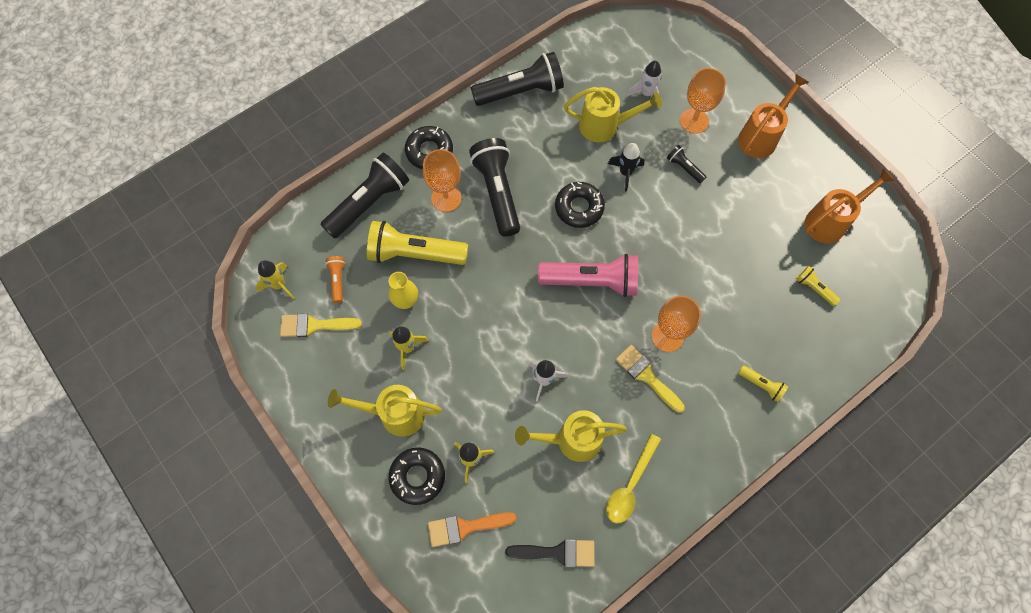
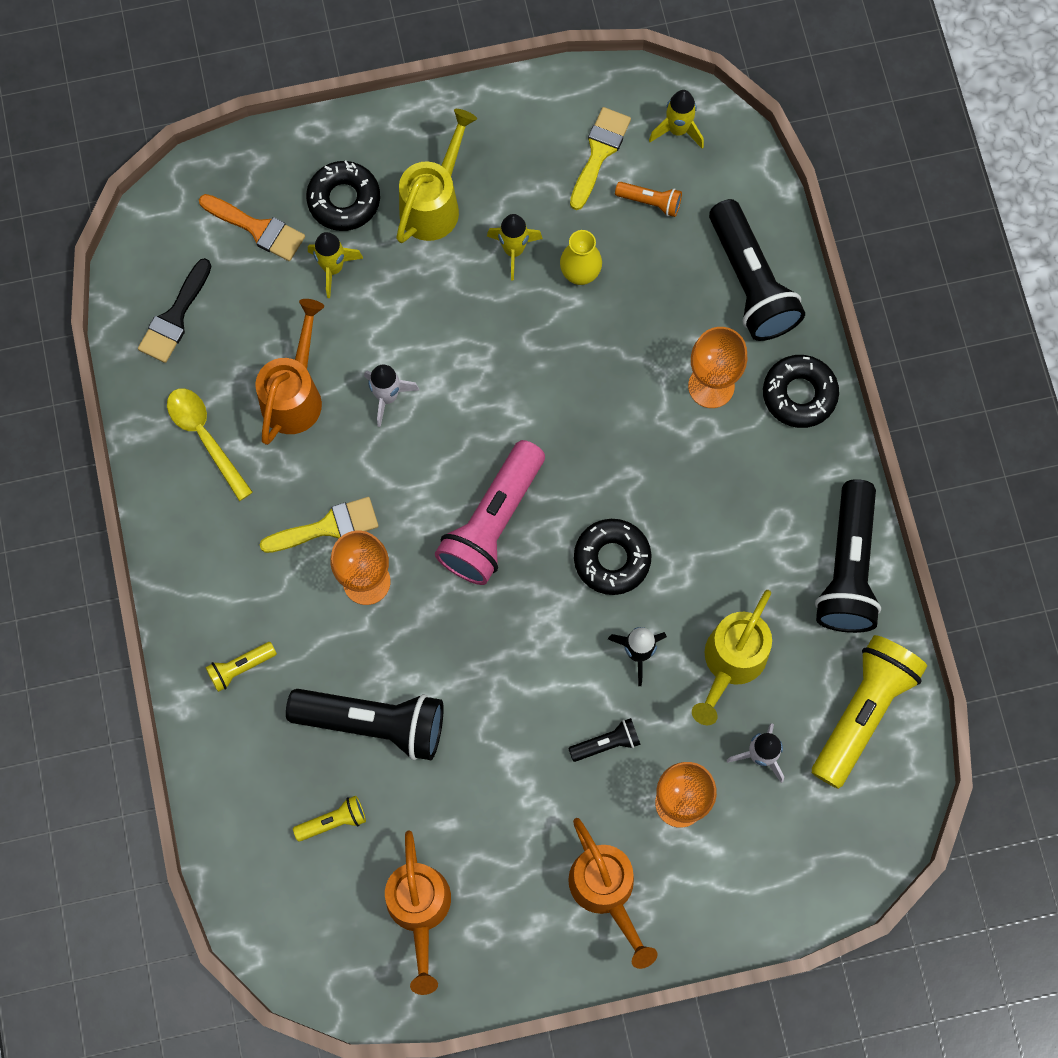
camera: 115 degrees right, 5 degrees up
(414, 253) = (644, 311): yellow flashlight -> yellow flashlight (862, 711)
(465, 527) = (257, 229): orange brush -> orange brush turned 105 degrees clockwise
(497, 192) = (689, 459): black flashlight -> black flashlight (374, 723)
(572, 440) = (295, 395): yellow watering can -> orange watering can

